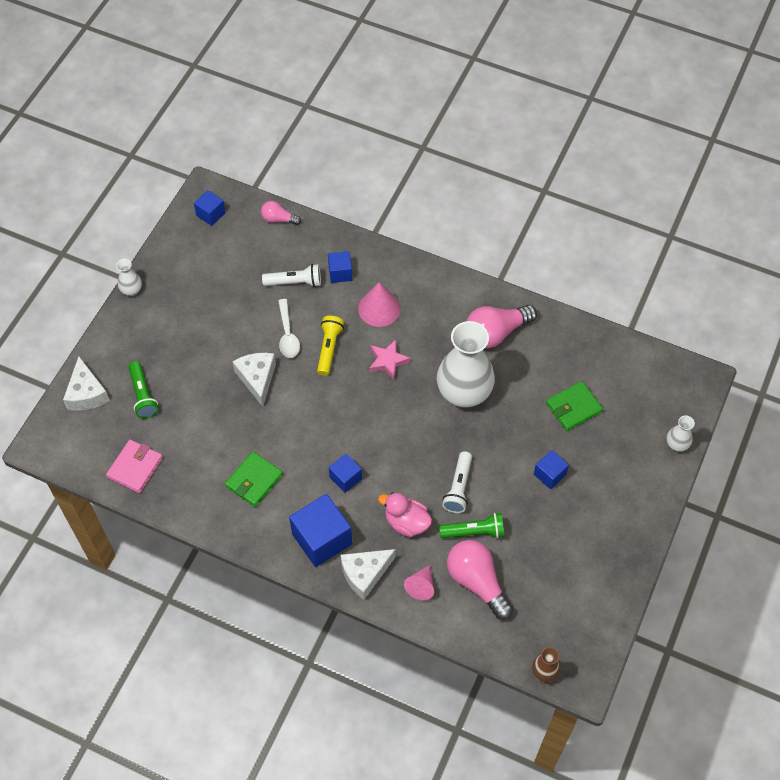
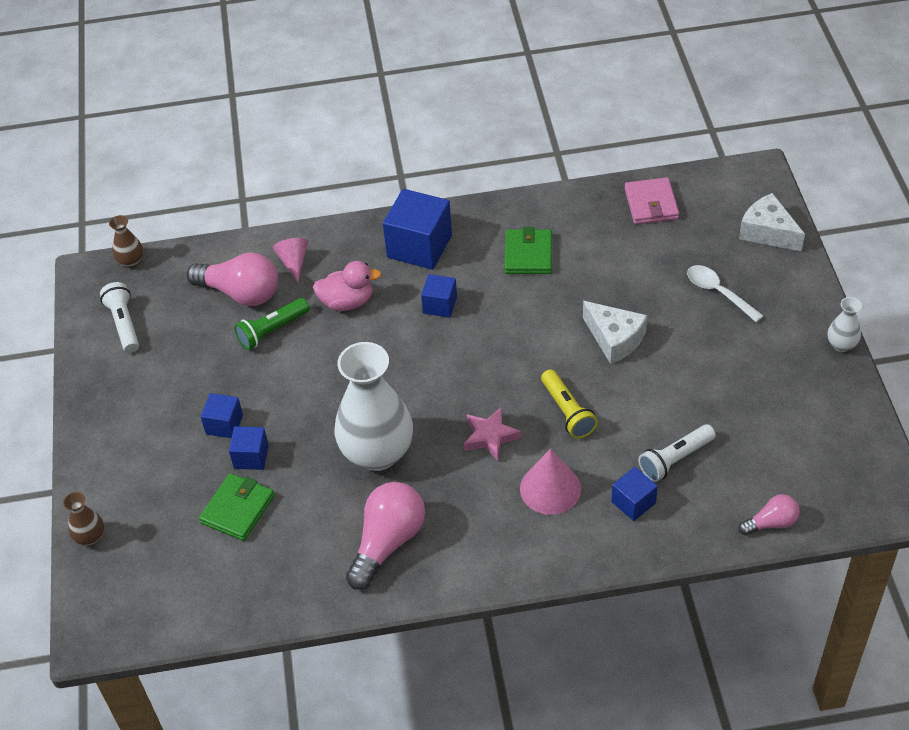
camera: 150 degrees right, 10 degrees down
(143, 395) = (712, 261): green flashlight -> none
(211, 214) = (856, 479): blue cube -> blue cube (251, 457)
(288, 334) = (626, 400): white spoon -> white spoon (718, 293)
(365, 574) = (355, 243): white cheese -> none
(458, 487) = (316, 359): white flashlight -> white flashlight (124, 324)
(676, 444) = (90, 537): white vase -> brown vase

